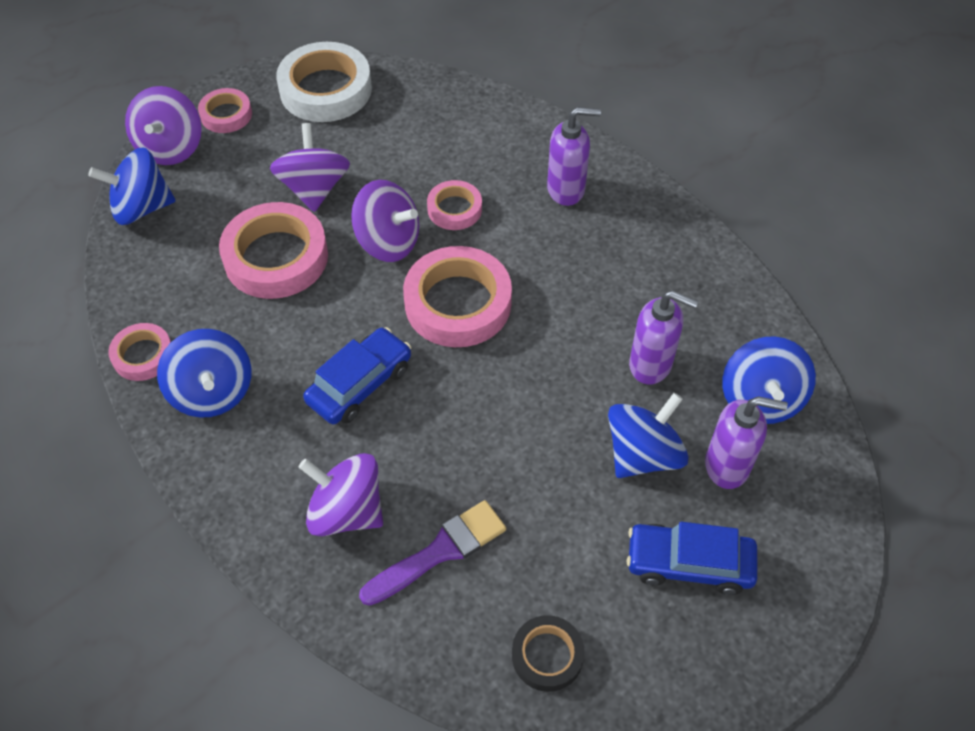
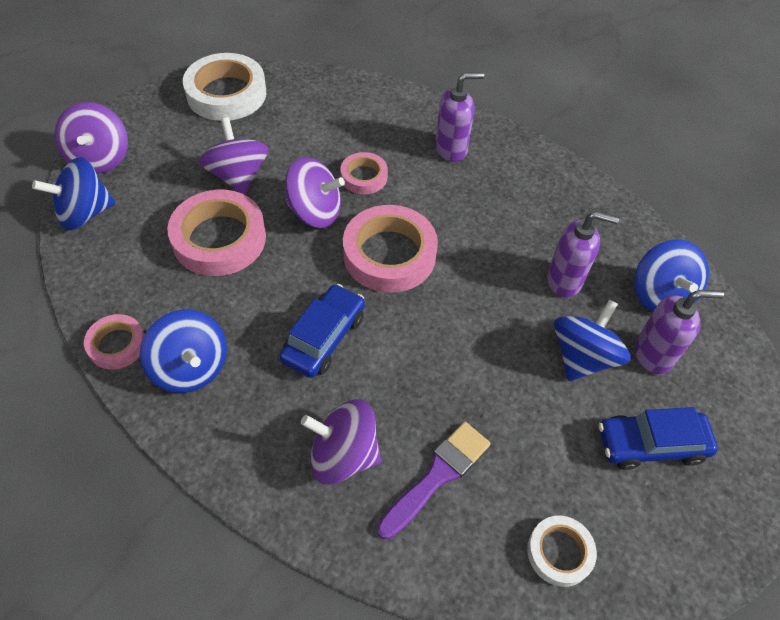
camera: 15 degrees left, 0 degrees up
(226, 115) = (144, 124): pink tape -> none
(547, 655) = (559, 552): black tape -> white tape

